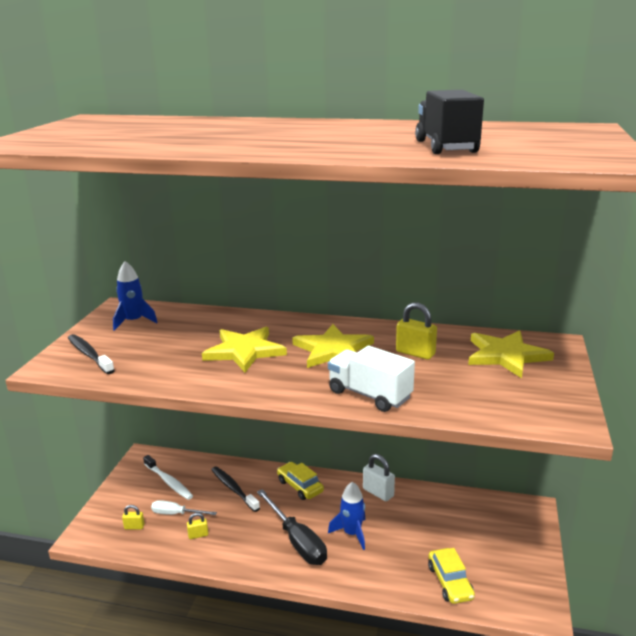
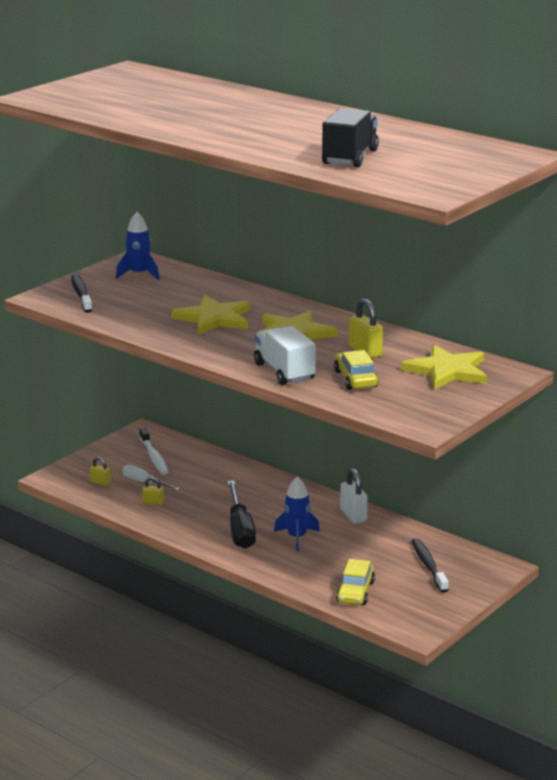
camera: 25 degrees right, 0 degrees up
(233, 489) = (212, 477): black toothbrush -> black toothbrush (428, 566)
(300, 486) = (279, 491): yellow car -> yellow car (355, 379)

